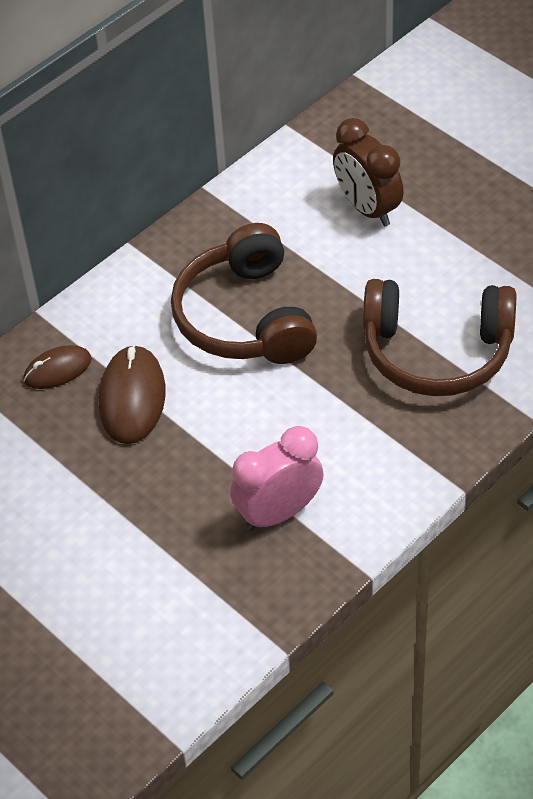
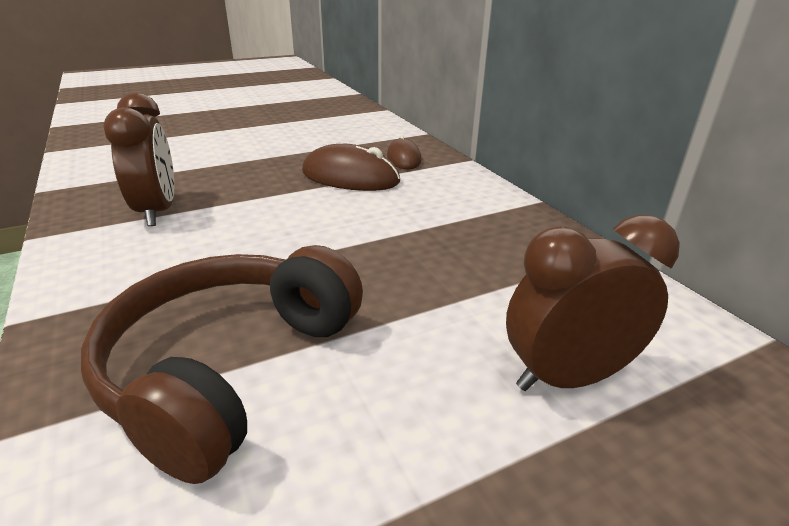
camera: 105 degrees right, 20 degrees down
(245, 317) = (404, 238): brown headphones -> none
(279, 513) = (157, 211): pink clock -> brown clock

